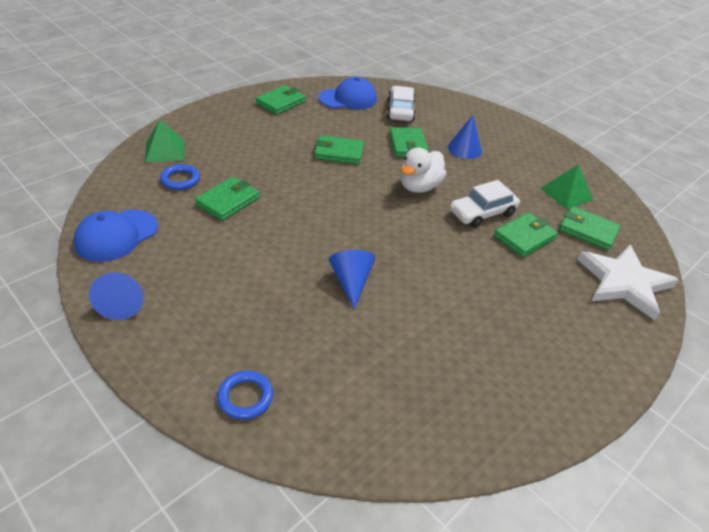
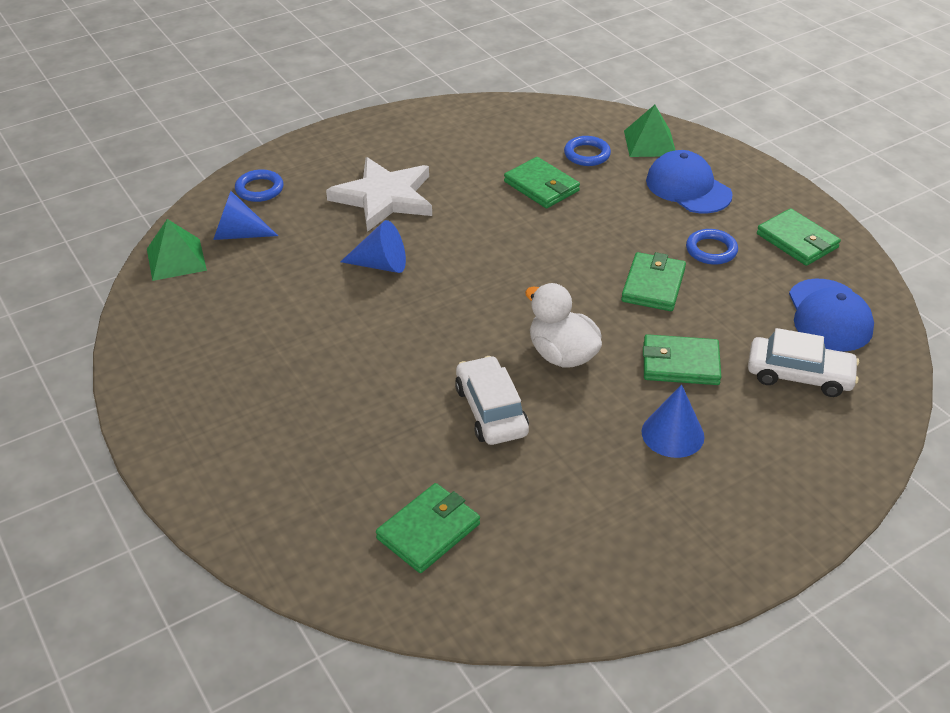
camera: 105 degrees right, 0 degrees up
(116, 235) = (490, 119): blue cap -> blue cap (688, 188)
(123, 303) = (392, 127): blue cone -> blue cone (238, 234)
(296, 131) = (711, 250): none -> blue ring
(524, 237) = (427, 443): green wallet -> none
(566, 194) = (531, 539): green pyramid -> green pyramid (176, 259)
(624, 283) = (305, 528): white star -> white star (384, 198)

